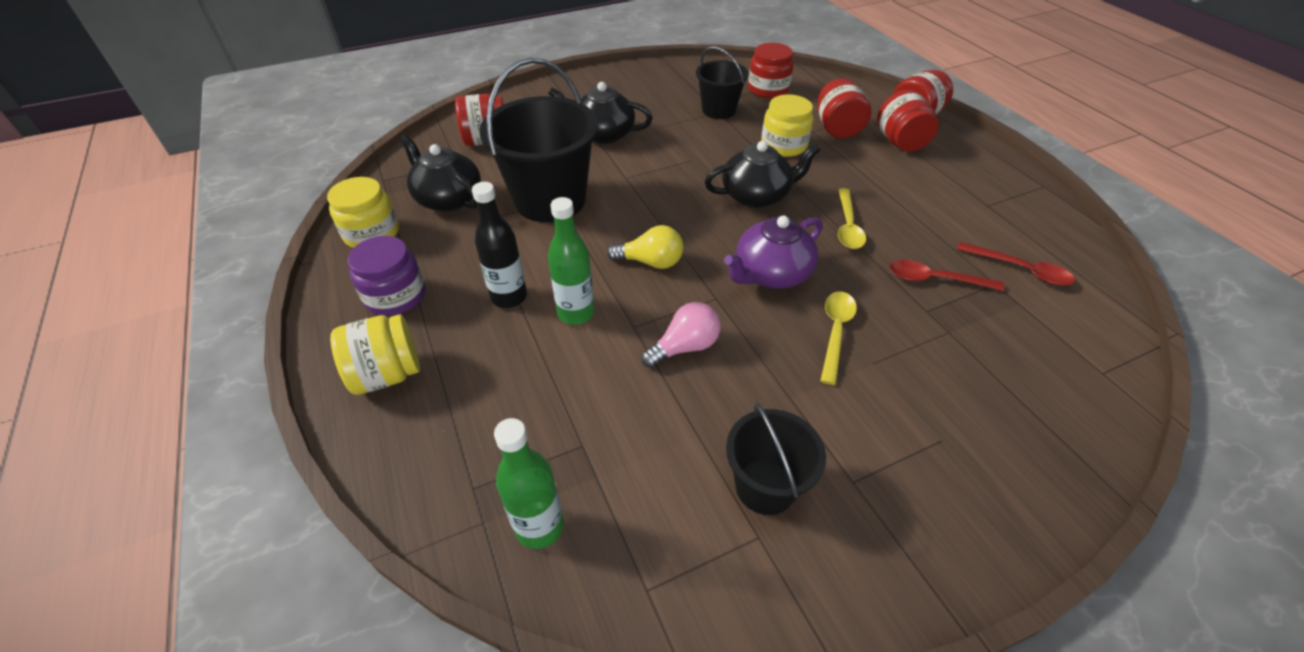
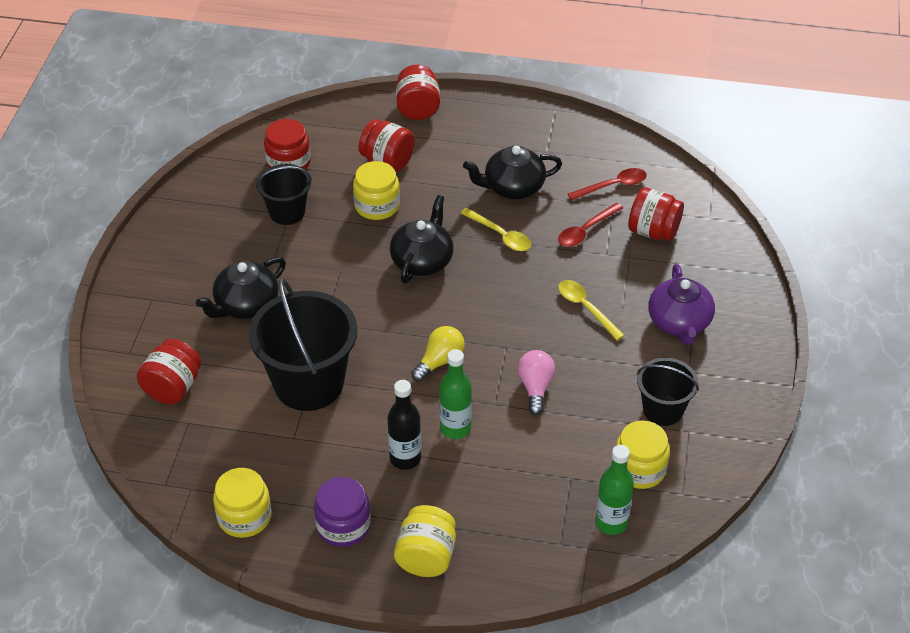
camera: 55 degrees left, 0 degrees up
(448, 198) = (241, 448): black teapot -> black teapot (512, 187)
(649, 512) = (639, 469): none -> yellow jar
(771, 274) = (509, 305): purple teapot -> purple teapot (679, 323)
(900, 142) = (439, 140): red jar -> red jar (653, 231)

